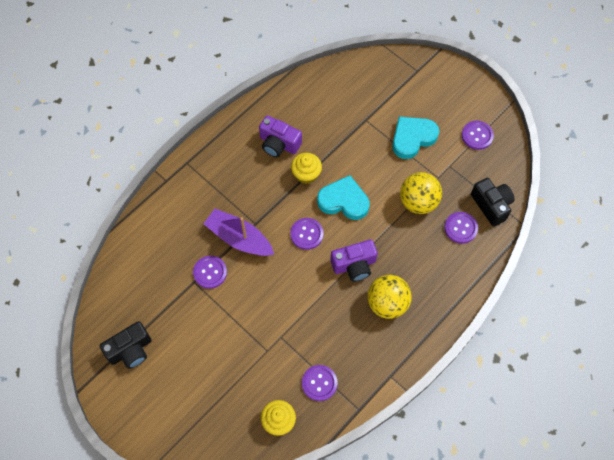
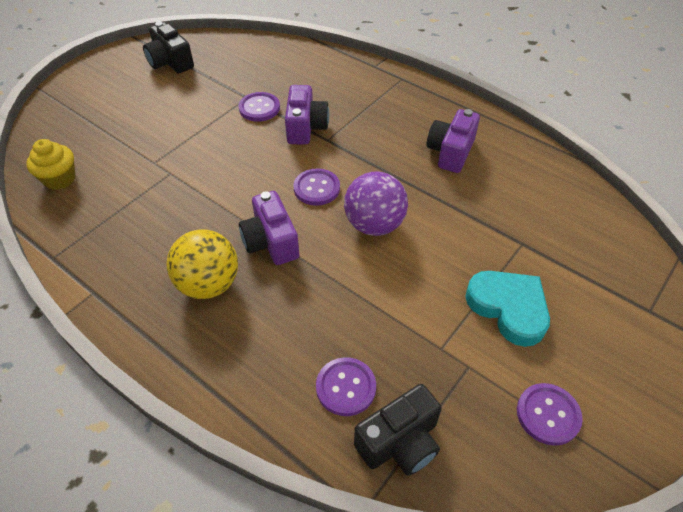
camera: 85 degrees right, 15 degrees down
(239, 238) = (305, 127): purple boat -> purple camera
(306, 174) = (409, 182): yellow cupcake -> none
(319, 383) = (100, 214): purple button -> none
(343, 201) = (374, 224): turquoise heart -> purple ball
(418, 202) = (388, 320): yellow ball -> none

